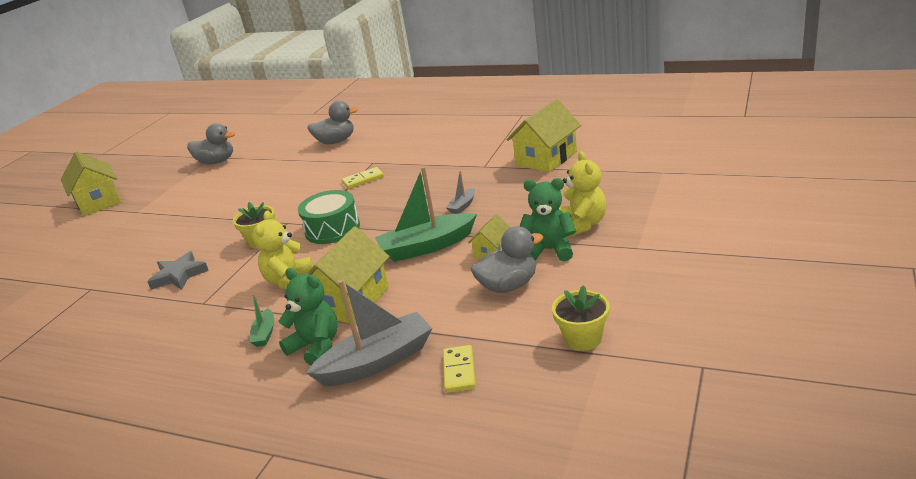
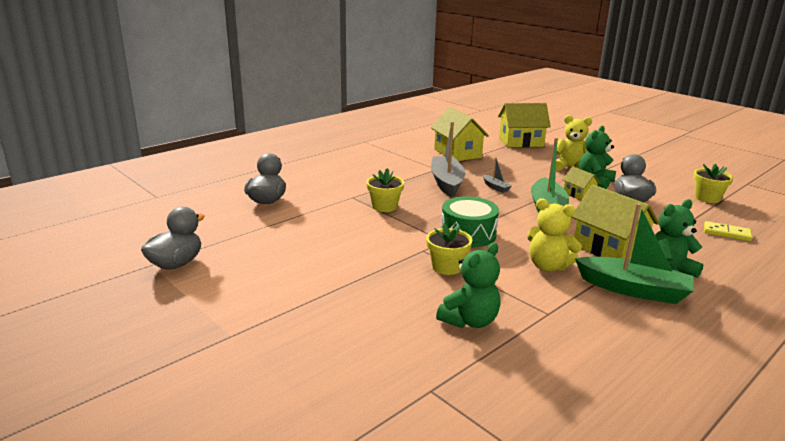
camera: 70 degrees left, 5 degrees down
(98, 202) = (123, 368): yellow house -> yellow house (521, 142)
(179, 275) = (470, 321): grey star -> green teddy bear
(265, 333) = (633, 290): green boat -> green boat, size x2.15
(363, 180) = (384, 206): yellow domino -> yellow flower pot
(377, 362) = (703, 254): grey boat -> grey boat (446, 183)

